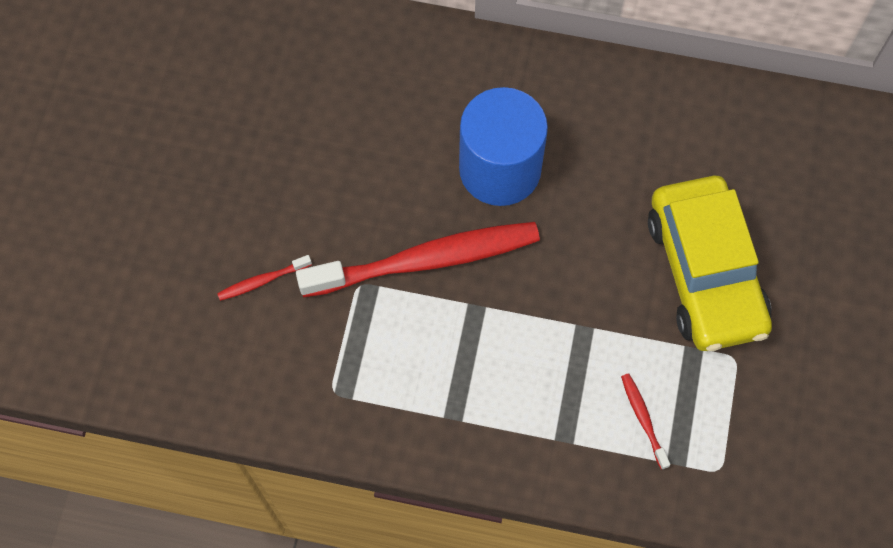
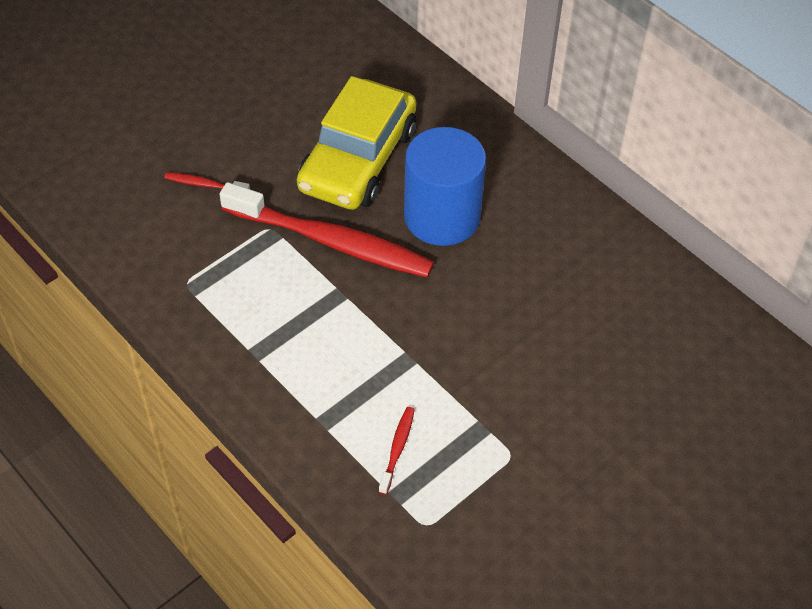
camera: 35 degrees right, 15 degrees down
(705, 272) = (541, 380): yellow car -> yellow car (358, 159)

